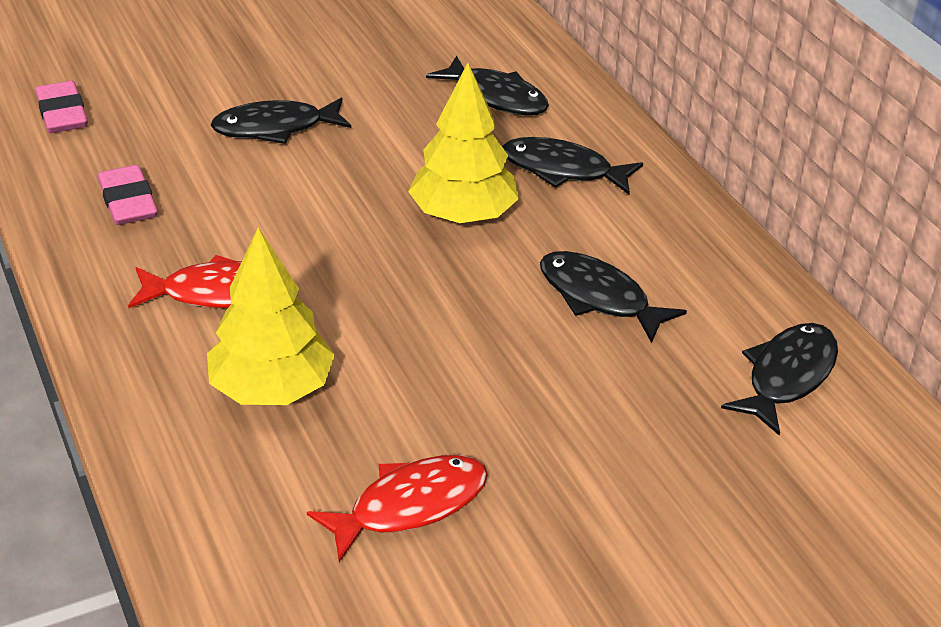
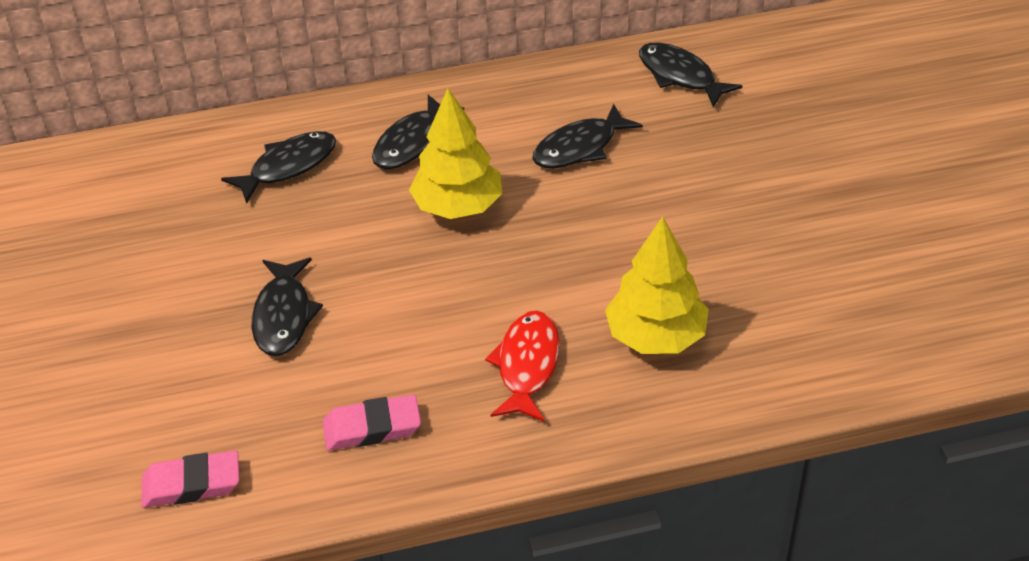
camera: 75 degrees left, 5 degrees up
(410, 505) = (787, 269): red fish -> none

